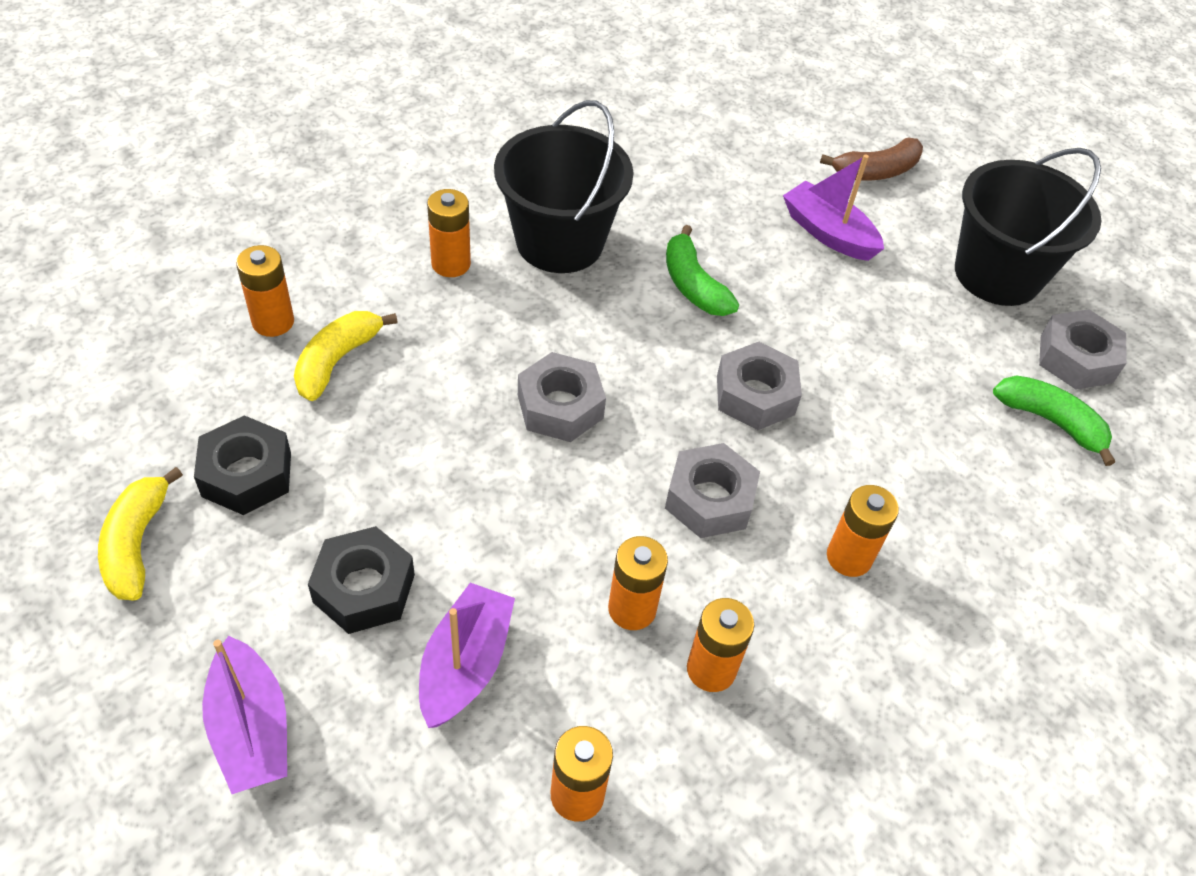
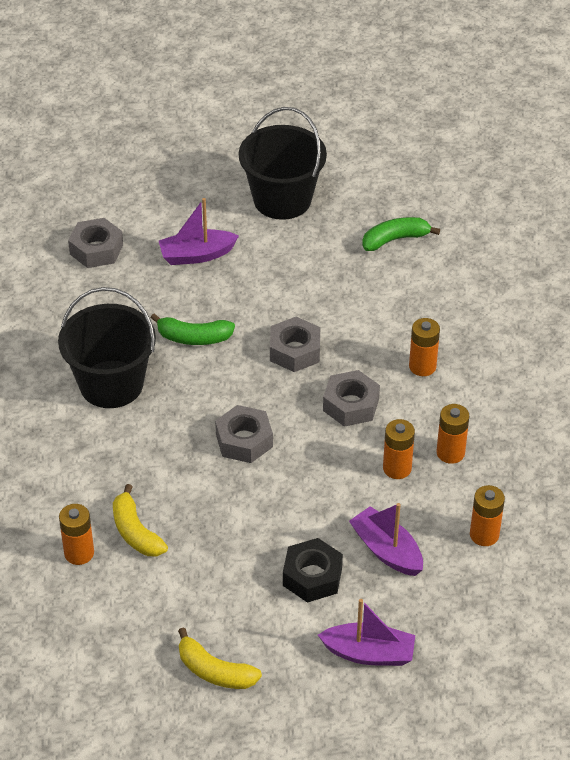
camera: 55 degrees left, 5 degrees down
(247, 474) = (197, 604): black nut -> none
(451, 264) = (91, 445): orange battery -> none
(876, 171) = (162, 205): brown banana -> none
(1076, 359) = (363, 204): grey nut -> grey nut (96, 249)

